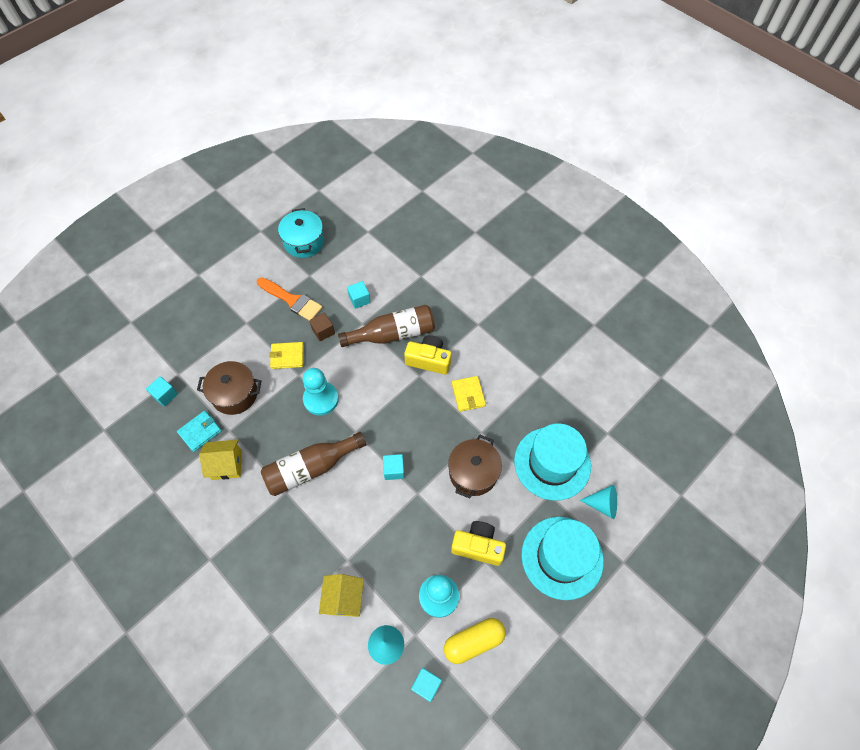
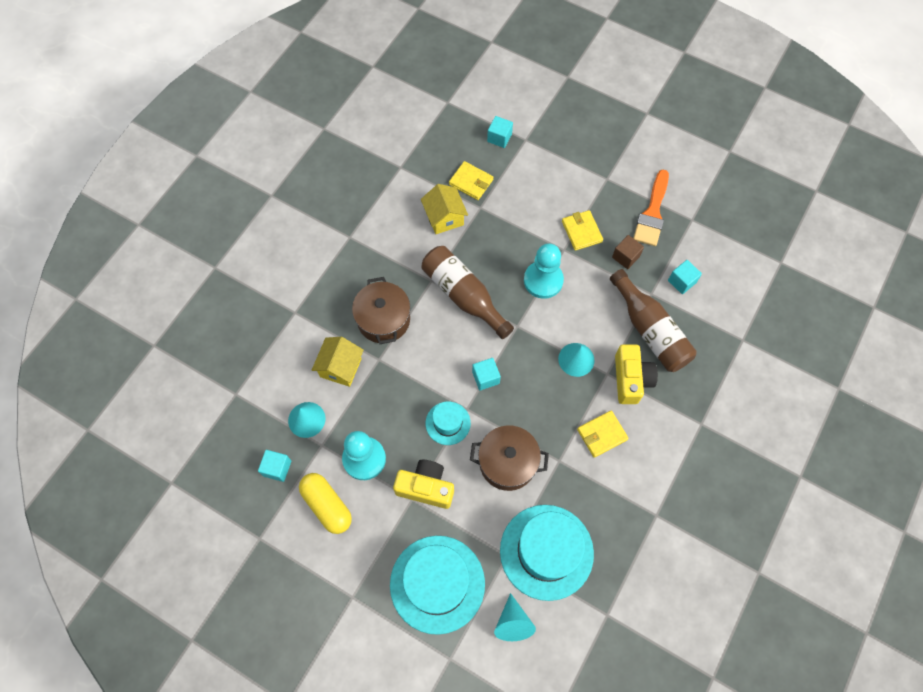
camera: 75 degrees right, 5 degrees up
(200, 432) = (471, 182): turquoise wallet -> yellow wallet
(235, 394) = (521, 198): brown pot -> brown pot (383, 319)
(304, 242) = (734, 199): turquoise pot -> none
(344, 599) = (340, 367): yellow house -> yellow house turned 60 degrees counterclockwise
(400, 394) = (576, 359): none -> turquoise cone
(425, 513) = (448, 423): none -> turquoise hat
(478, 546) = (426, 487): yellow camera -> yellow camera turned 75 degrees counterclockwise

